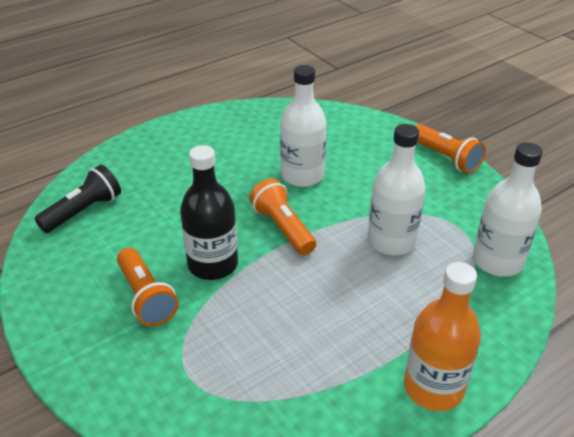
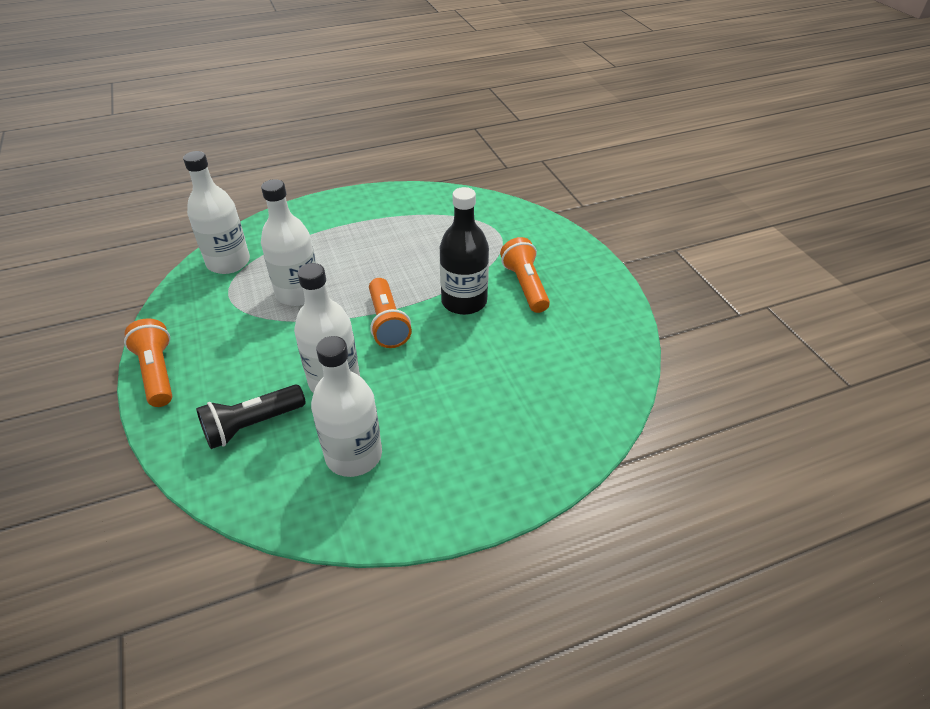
camera: 165 degrees left, 5 degrees up
(83, 211) = (588, 381): black flashlight -> black flashlight (252, 425)
(260, 138) = (353, 455): none -> white bottle
(433, 387) = (347, 204): orange bottle -> none

